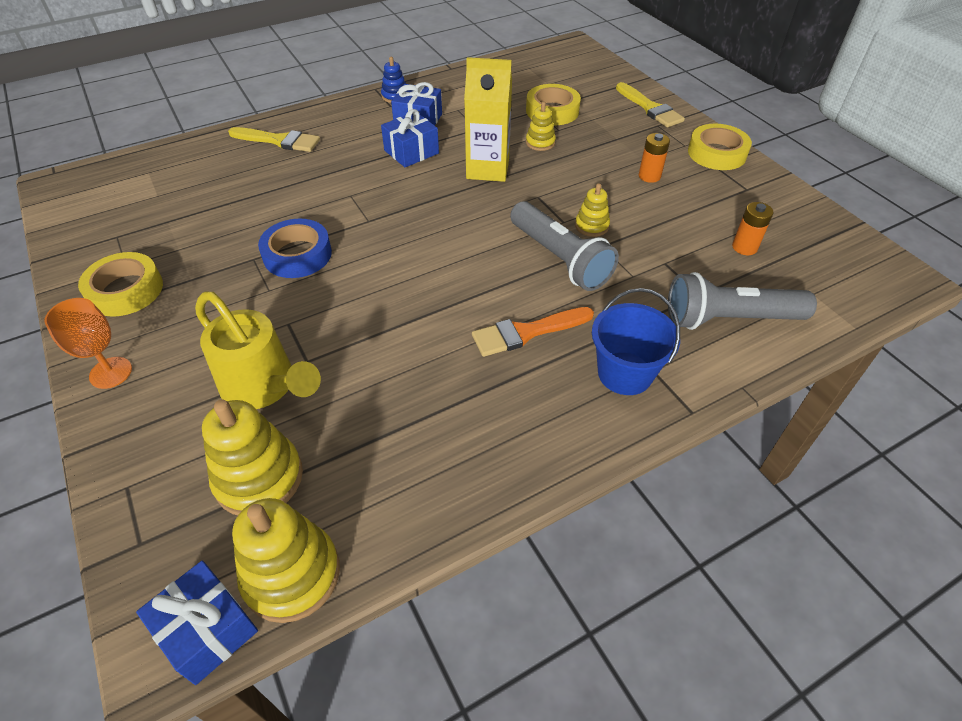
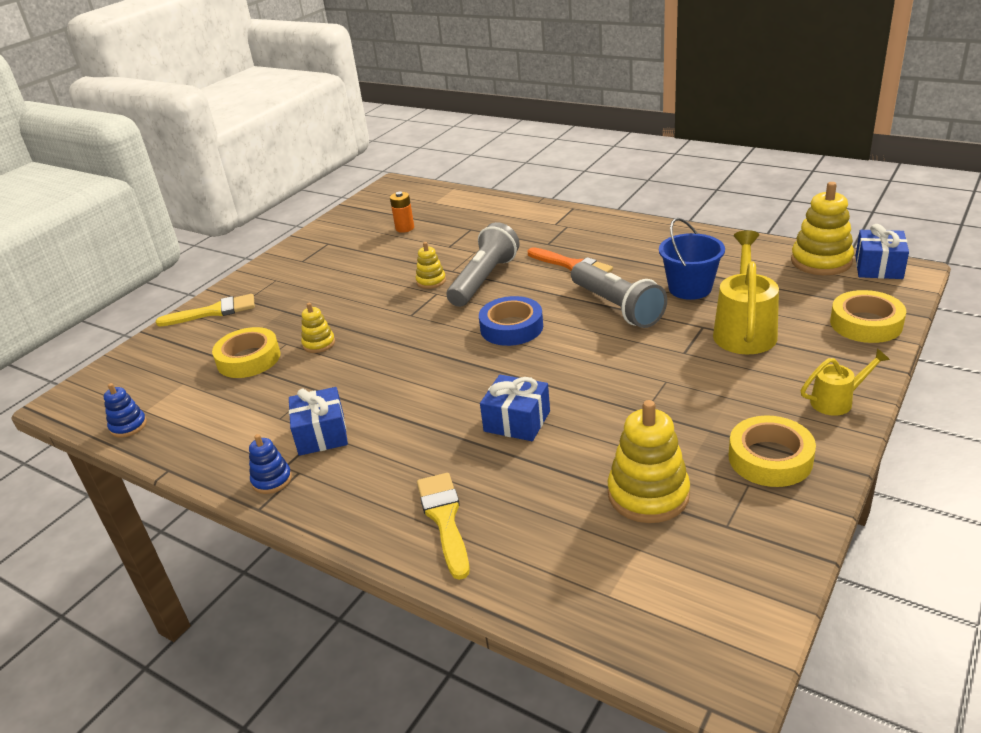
camera: 115 degrees left, 15 degrees down
(110, 373) = (837, 401): orange goblet -> yellow watering can
(259, 478) = (797, 296): yellow stacking toy -> yellow stacking toy (648, 494)
(297, 255) = (611, 390): blue tape -> blue tape (511, 327)
(411, 152) = (392, 408): blue gift -> blue gift (517, 421)
(487, 169) = (388, 353): yellow carton -> none
(516, 61) = (128, 426): none -> blue stacking toy
(625, 373) = (568, 229): blue bucket -> blue bucket (690, 288)
(649, 176) = (339, 280): orange battery -> none
(650, 108) = (213, 312): yellow brush -> yellow brush turned 45 degrees clockwise
(717, 153) = (281, 265): yellow tape -> yellow tape (866, 323)
(729, 319) = (484, 216): grey flashlight -> grey flashlight (617, 307)

